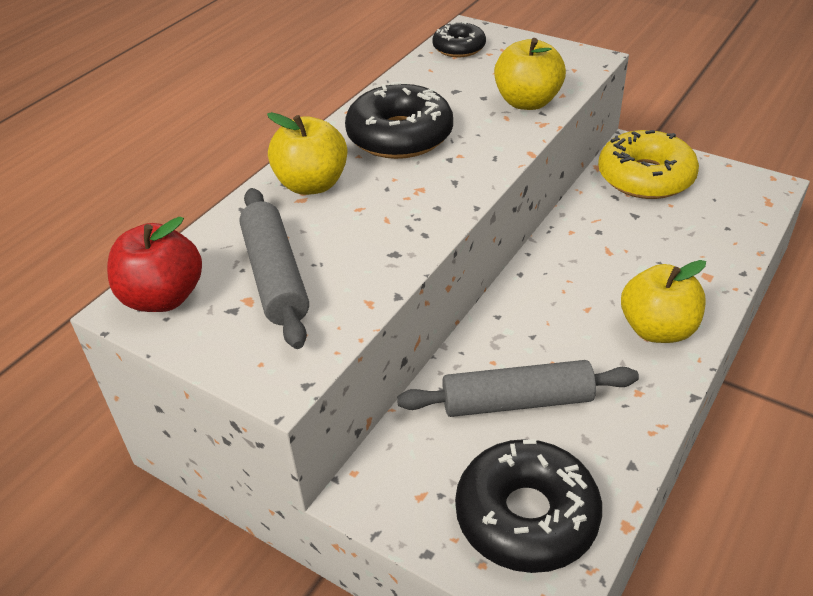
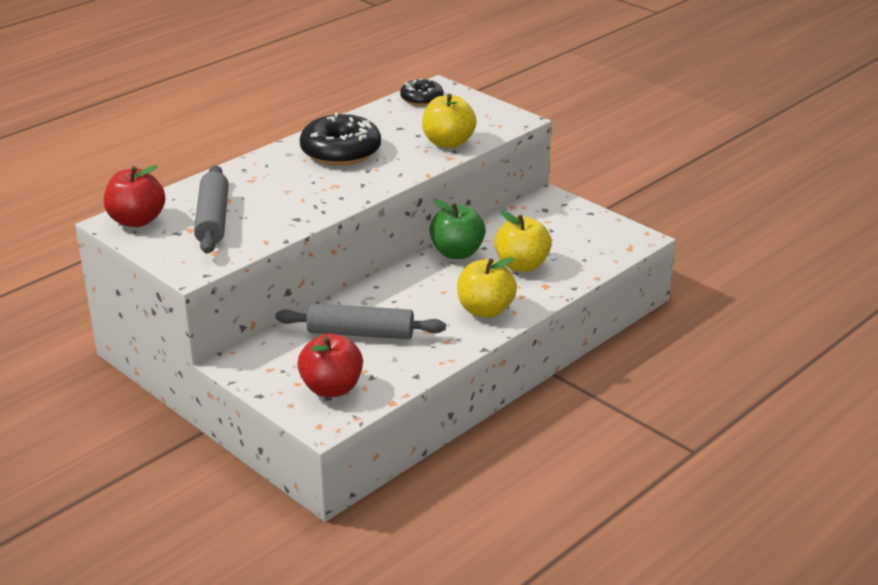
camera: 10 degrees right, 10 degrees down
(312, 184) = (262, 172): yellow apple -> yellow apple (522, 265)
(526, 516) = (331, 388): black donut -> red apple
(571, 245) = (457, 253): none -> green apple
(645, 177) = (545, 218): yellow donut -> none

